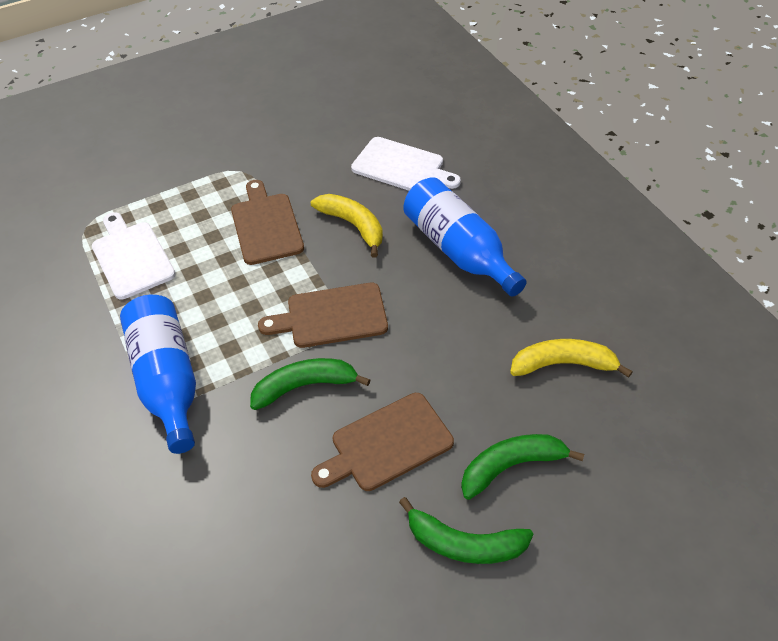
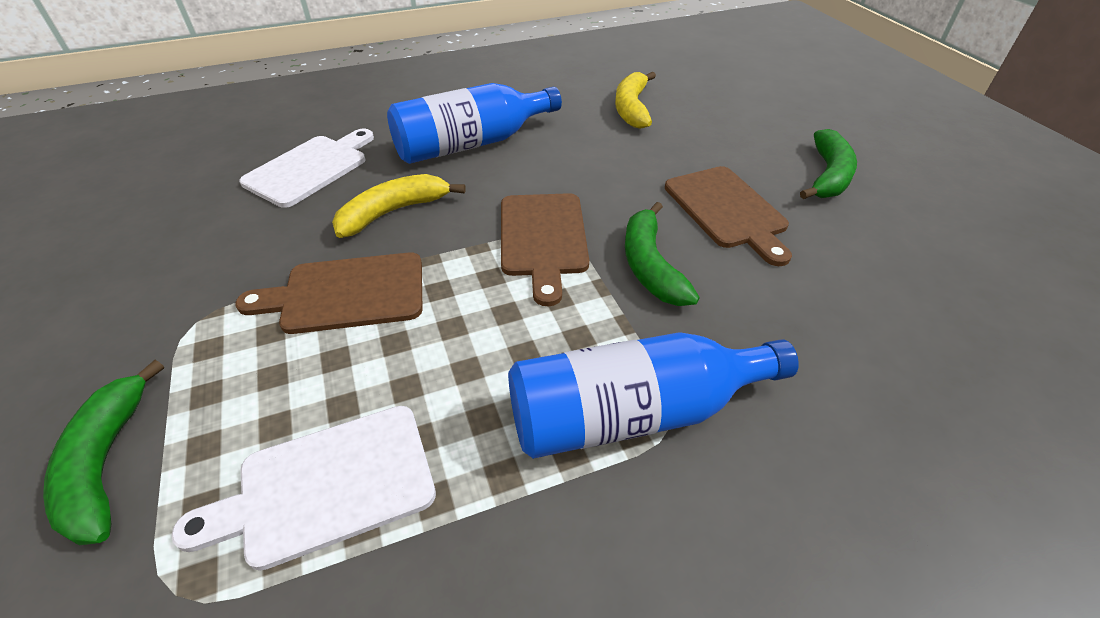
camera: 85 degrees left, 5 degrees down
(511, 466) = (743, 144): green banana -> green banana (106, 463)

